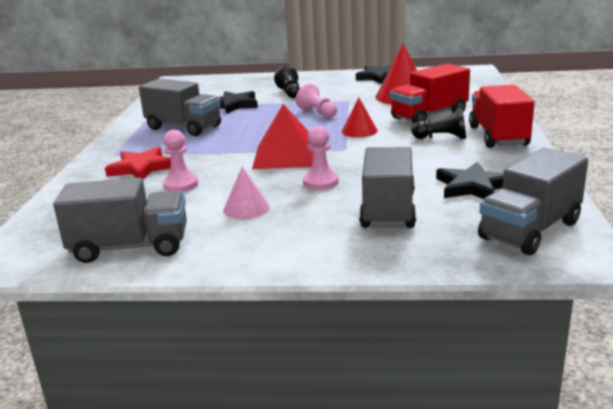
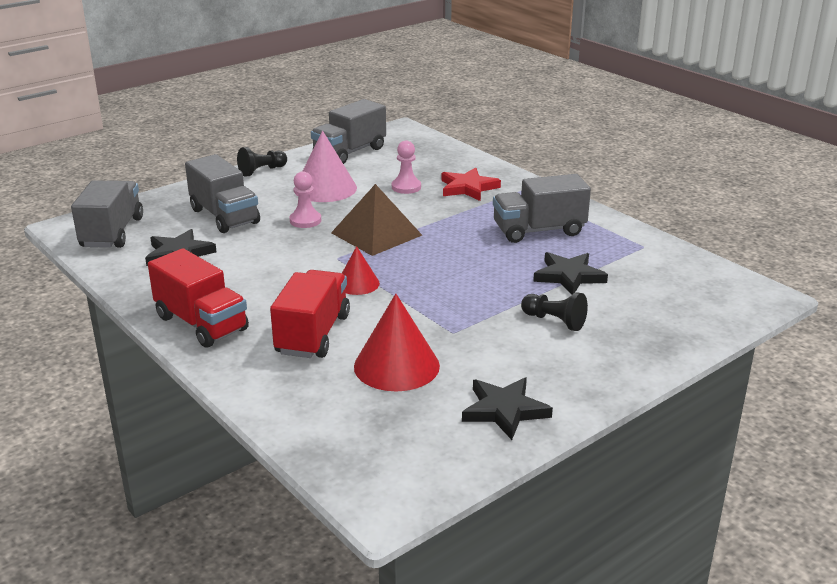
camera: 135 degrees right, 5 degrees up
(246, 208) = (325, 188): pink cone -> pink cone, size x1.74
(286, 155) = (376, 234): red pyramid -> brown pyramid
(317, 113) = (448, 296): pink pawn -> none
(442, 138) = (259, 301): black pawn -> black pawn (262, 171)

